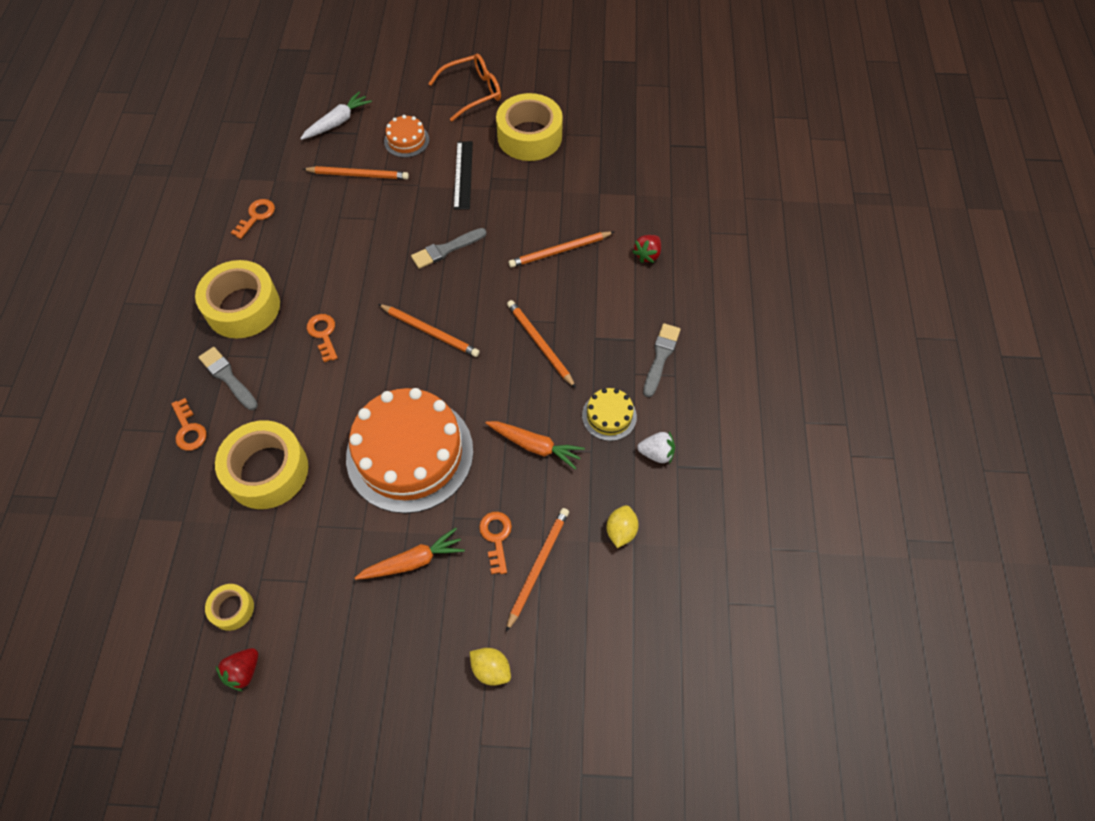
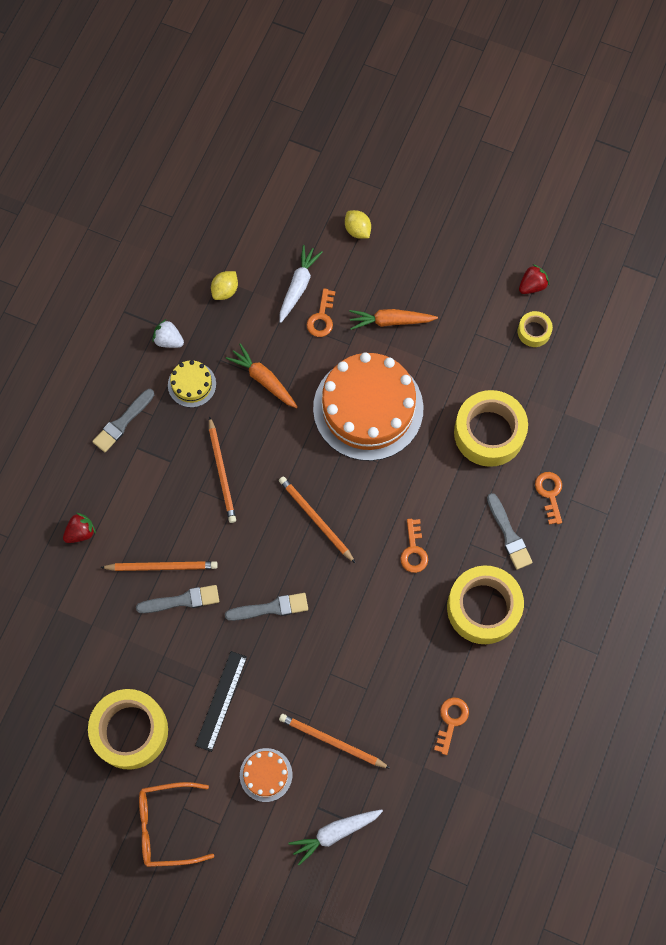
camera: 160 degrees left, 10 degrees up
(256, 216) = (451, 721): orange key -> orange key turned 150 degrees clockwise
(529, 232) = (182, 600): none -> grey brush
(538, 567) = (298, 286): orange pencil -> white carrot

